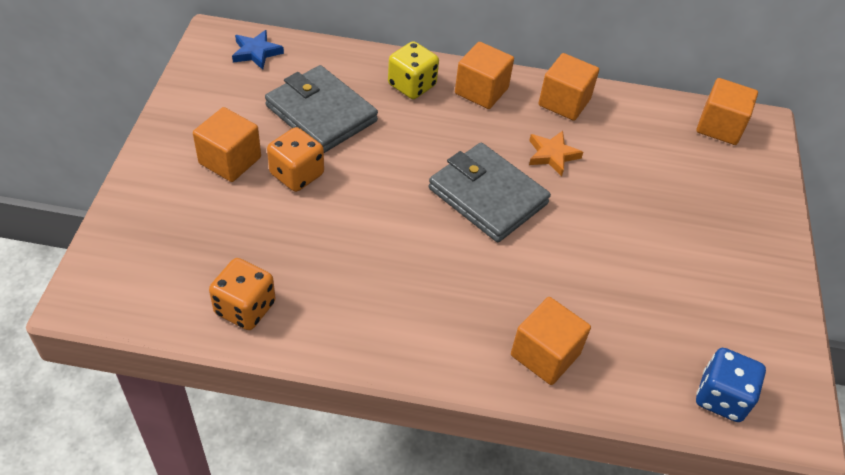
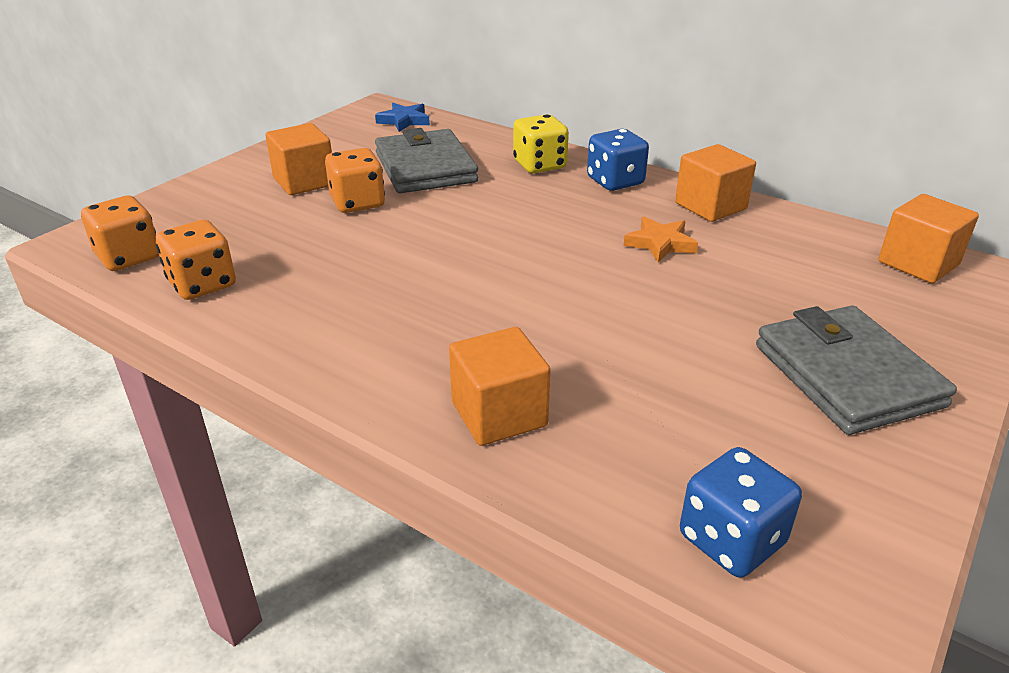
camera: 30 degrees right, 15 degrees down
(154, 299) = (128, 257): none -> orange dice
(481, 91) = (615, 181): orange cube -> blue dice
(487, 196) = (550, 259): grey wallet -> grey wallet (847, 375)

